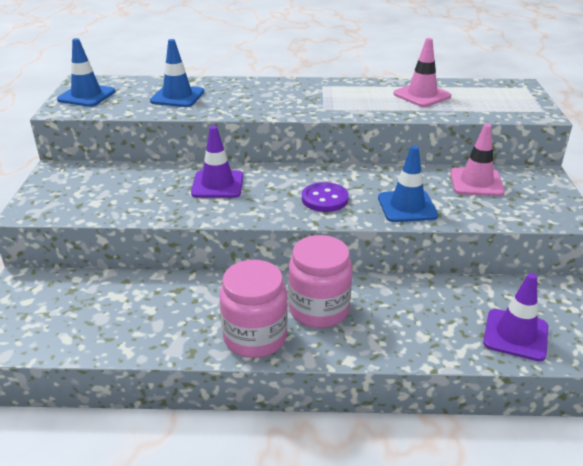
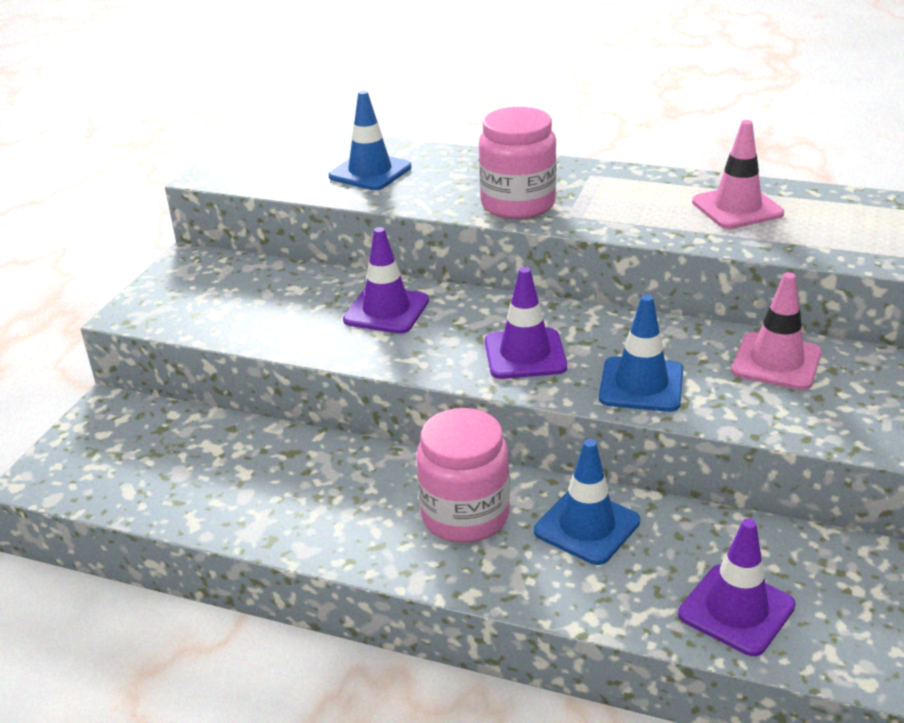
camera: 20 degrees right, 0 degrees up
(86, 96) = (251, 158): blue traffic cone -> blue traffic cone (587, 526)
(255, 337) = (360, 537): pink jar -> pink jar (518, 204)
(324, 199) = (525, 354): purple button -> purple traffic cone

